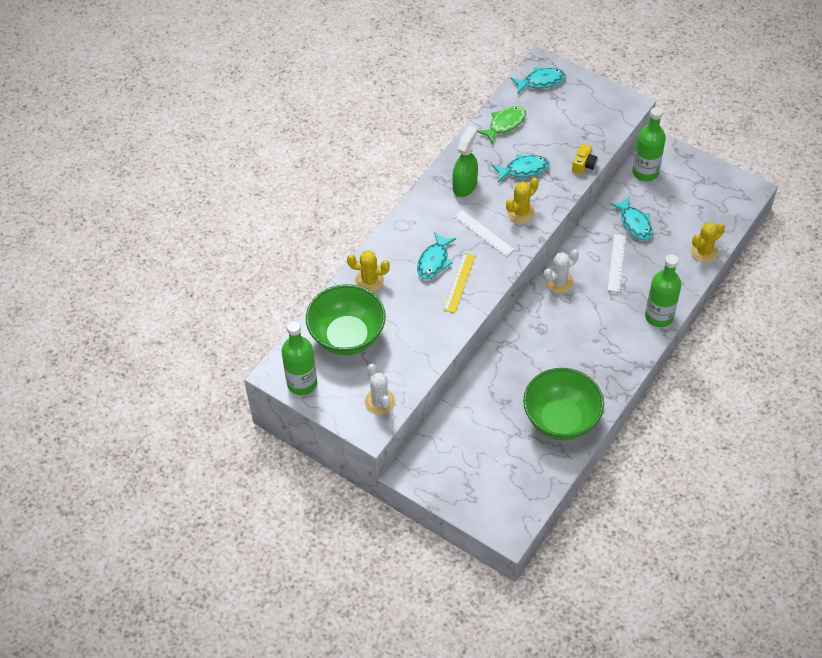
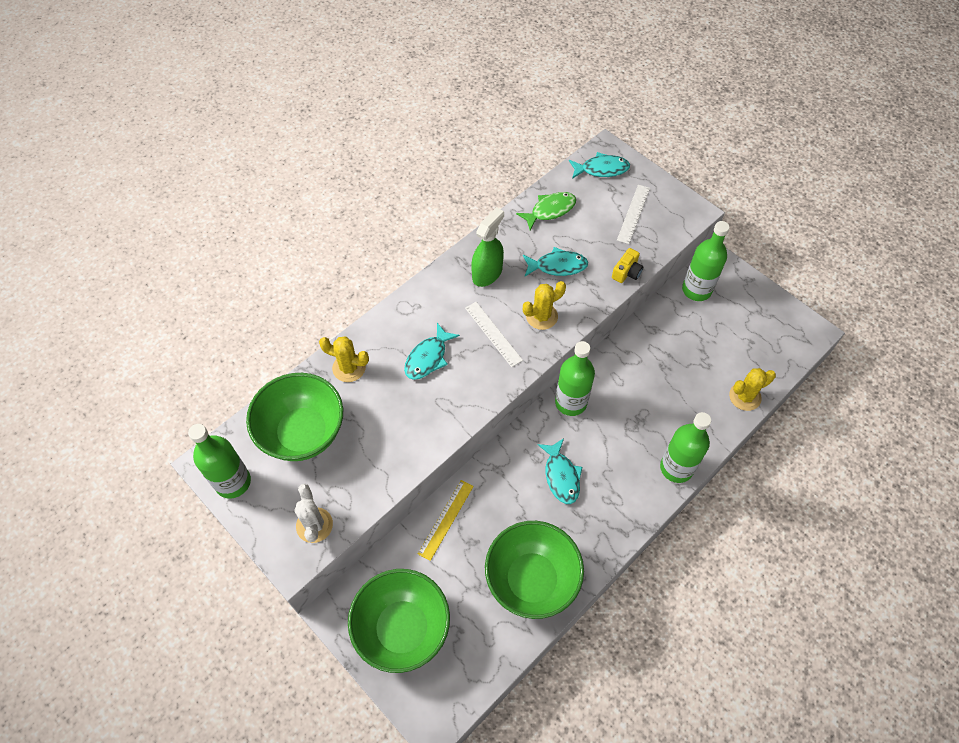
camera: 10 degrees right, 5 degrees up
(459, 282) = (449, 389): yellow ruler -> yellow ruler (446, 519)
(466, 474) = (402, 628): none -> green bowl
(559, 281) = (570, 402): white cactus -> green bottle
(616, 262) = (641, 391): white ruler -> white ruler (633, 214)
(634, 223) = (672, 347): turquoise fish -> turquoise fish (561, 476)

